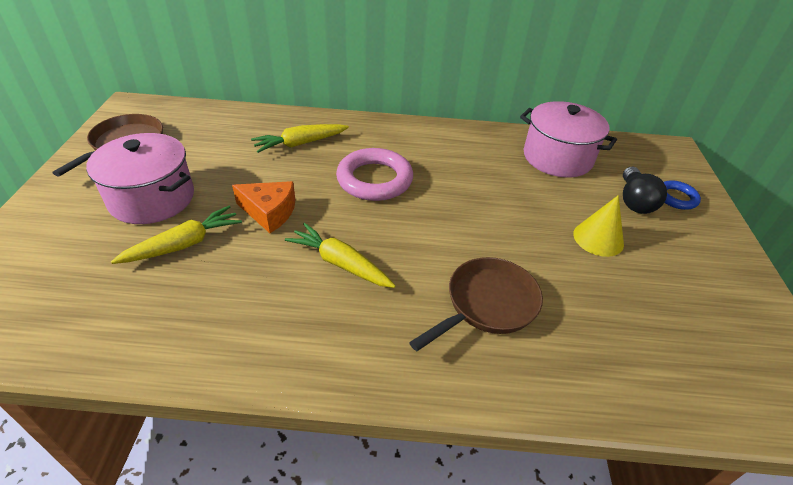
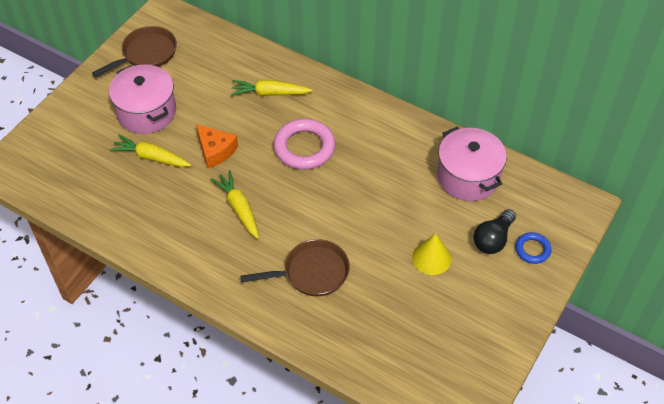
camera: 30 degrees right, 10 degrees up
(184, 244) = (151, 157): yellow carrot -> yellow carrot turned 150 degrees counterclockwise

